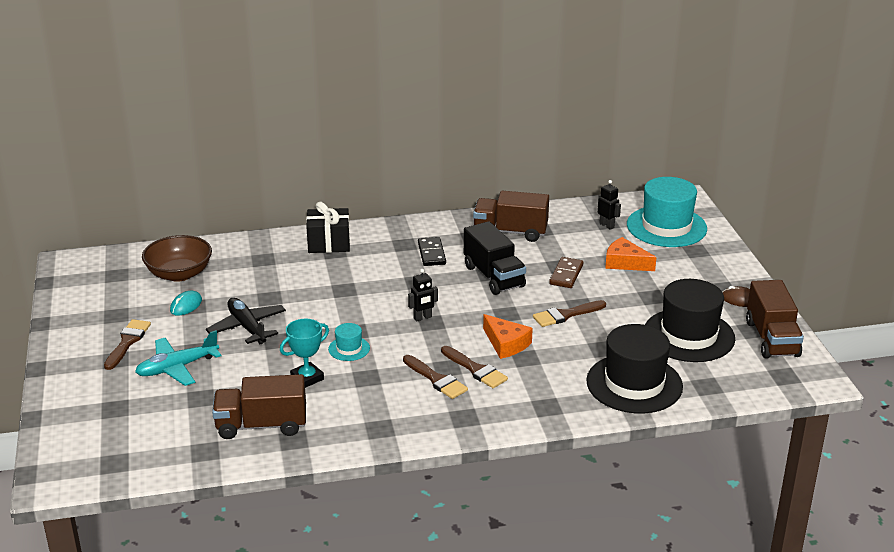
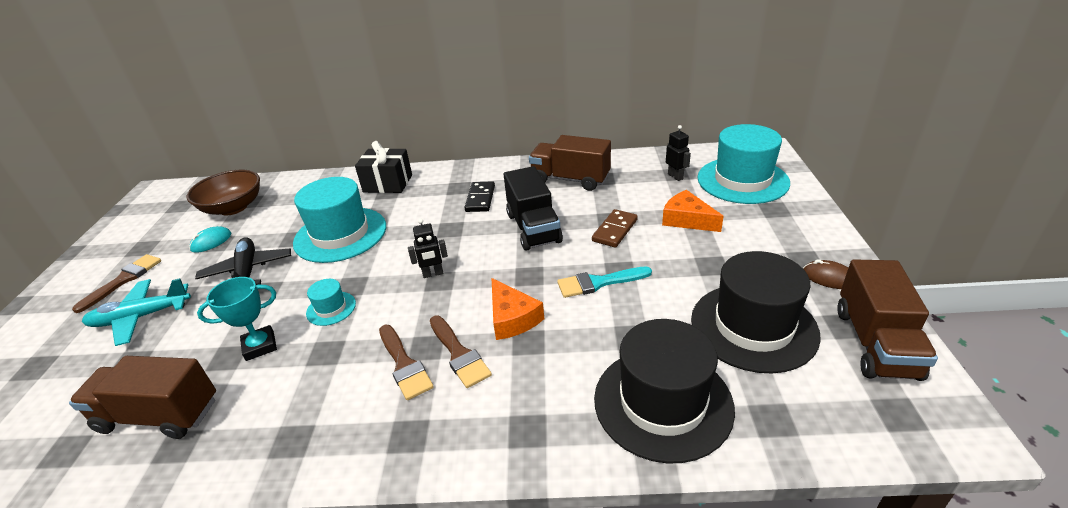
camera: 15 degrees right, 5 degrees up
(314, 292) = (340, 234): none -> turquoise hat
(566, 315) = (599, 283): brown brush -> turquoise brush

